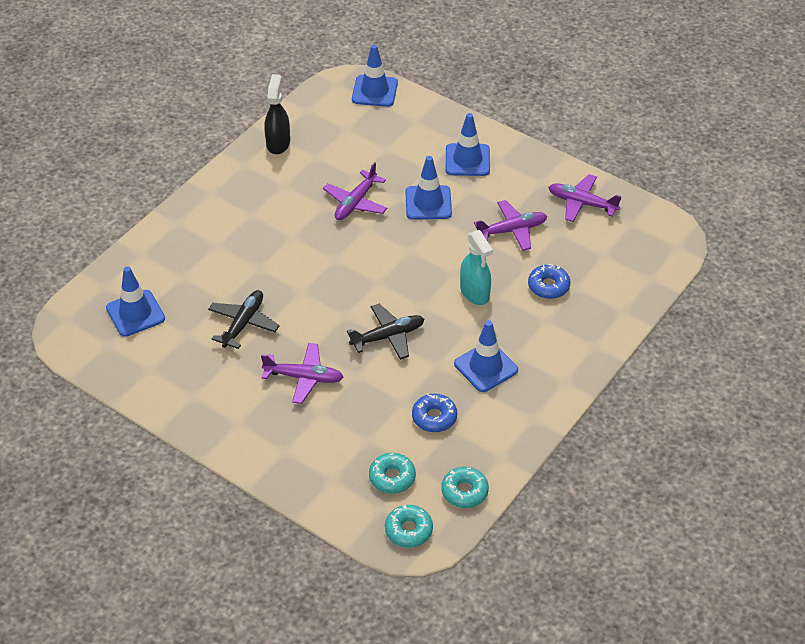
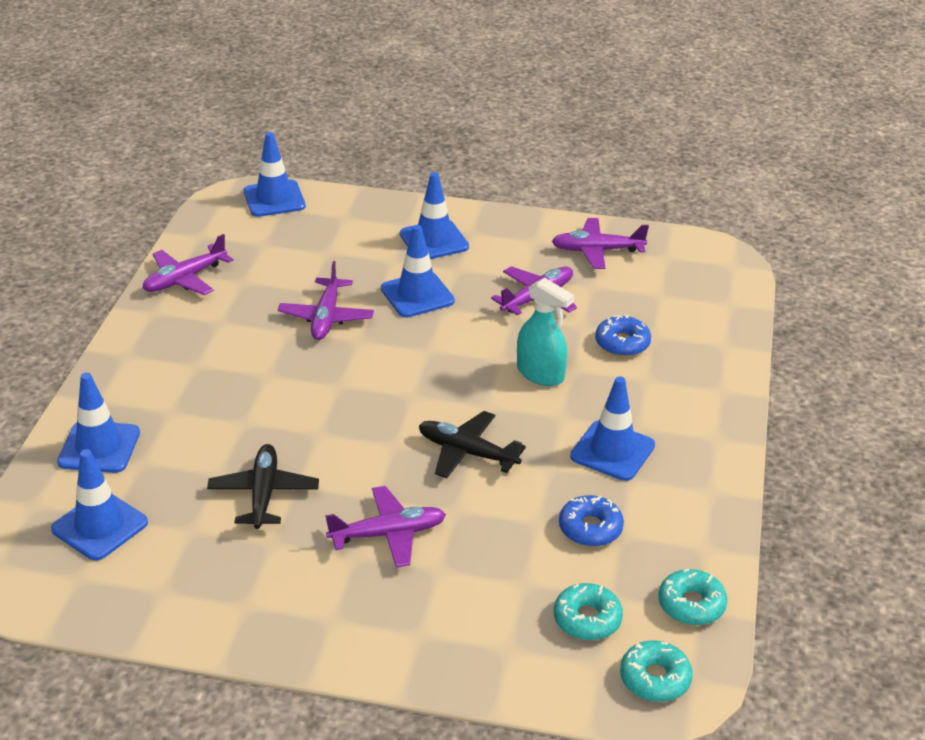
camera: 25 degrees left, 10 degrees down
(161, 257) = (99, 447): none -> blue traffic cone
(278, 143) = (185, 279): black spray bottle -> purple plane
(388, 336) = (467, 452): black plane -> black plane turned 105 degrees counterclockwise

